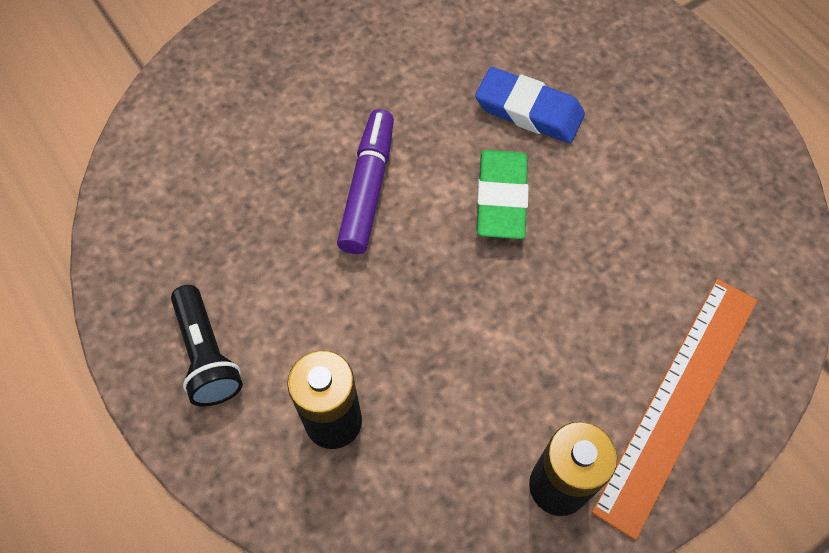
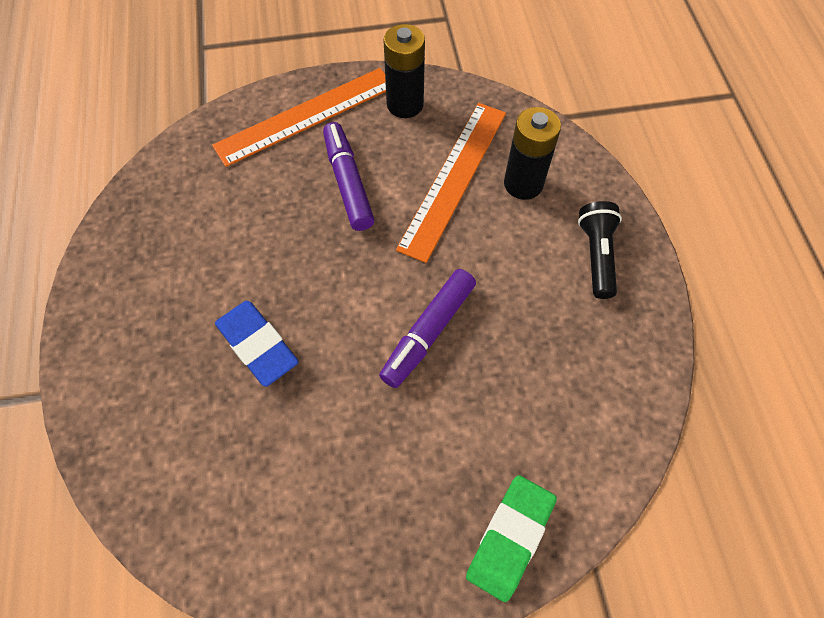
camera: 155 degrees left, 0 degrees up
(428, 389) = (454, 178): none -> orange ruler
(501, 198) = (329, 280): green eraser -> green eraser (510, 538)
(557, 323) = (348, 182): none -> purple marker

